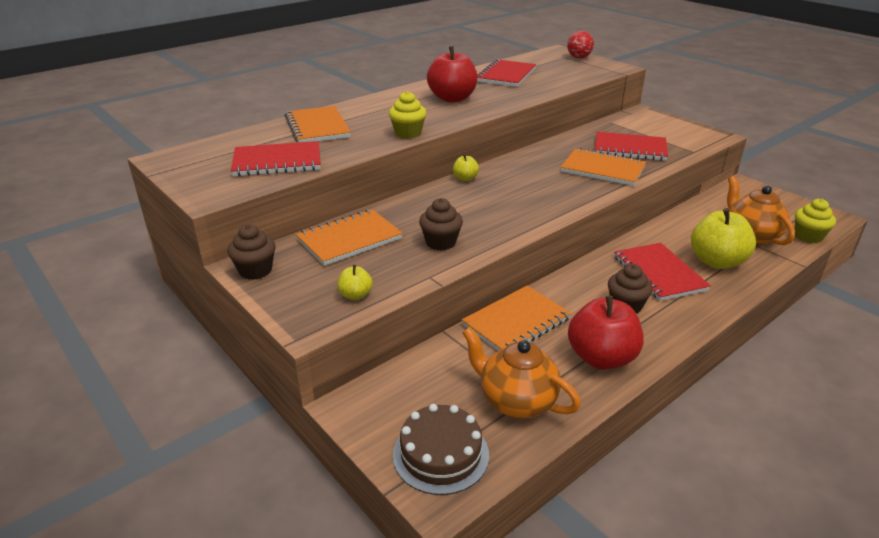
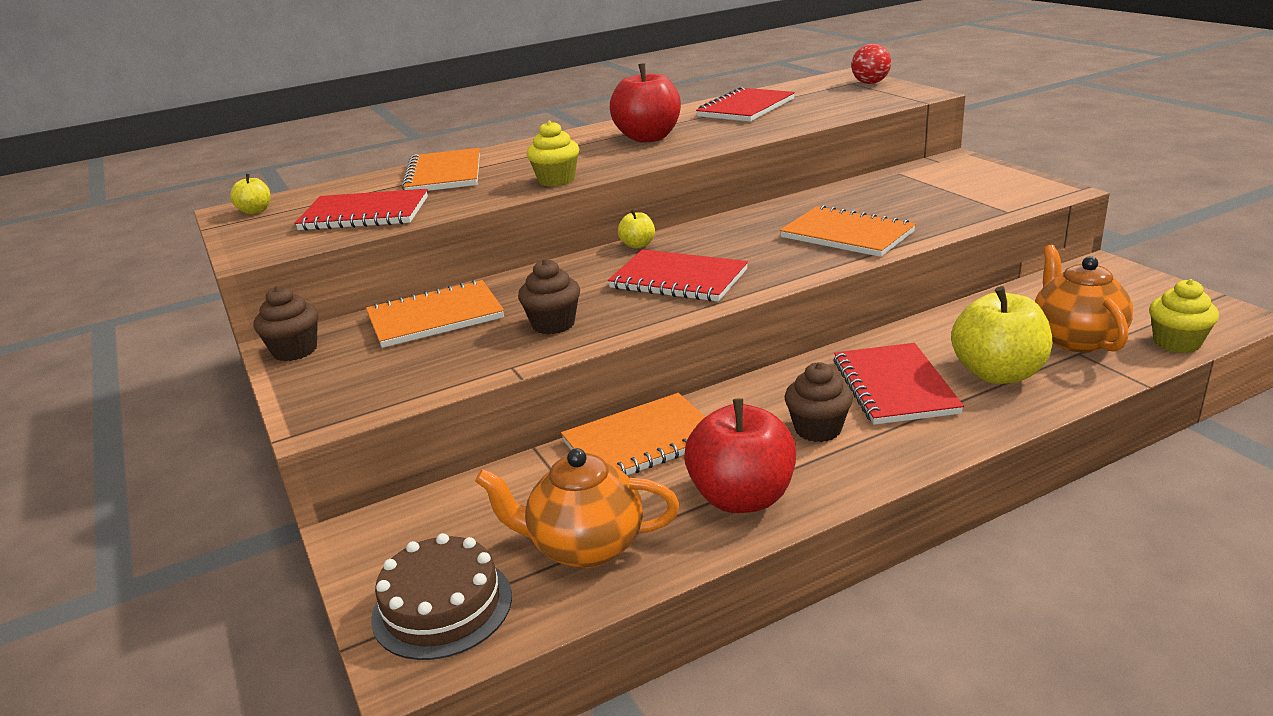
camera: 15 degrees right, 5 degrees down
(355, 295) = (400, 385): yellow apple -> yellow apple (255, 211)
(516, 401) = (585, 546): orange teapot -> orange teapot turned 45 degrees counterclockwise
(630, 148) = (906, 207): red notebook -> red notebook (678, 279)

